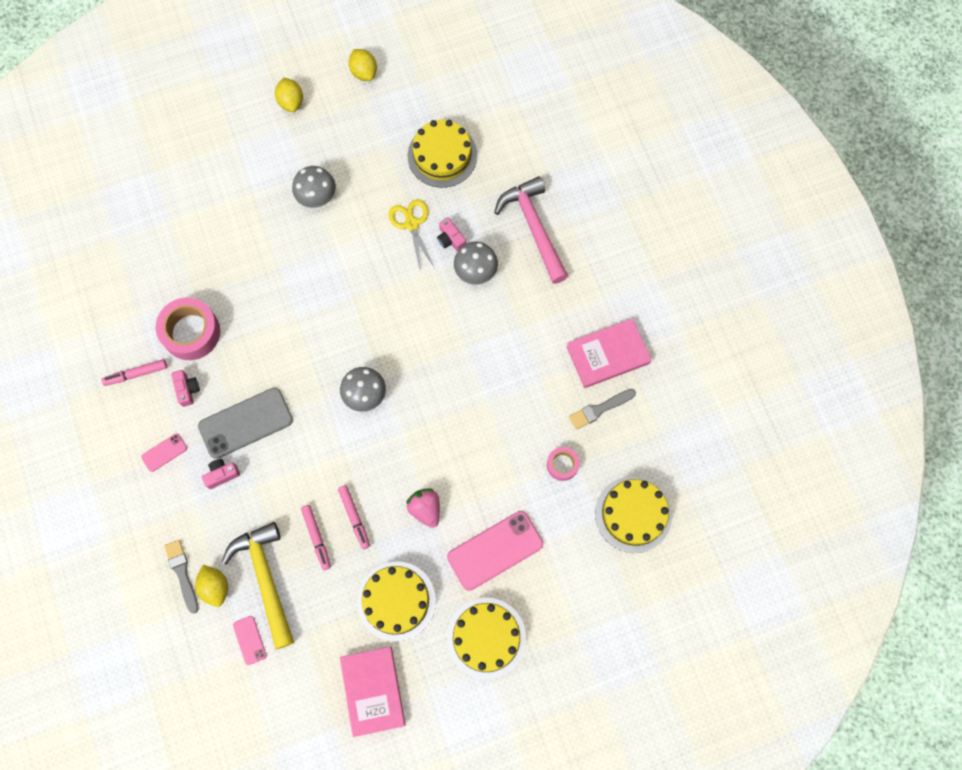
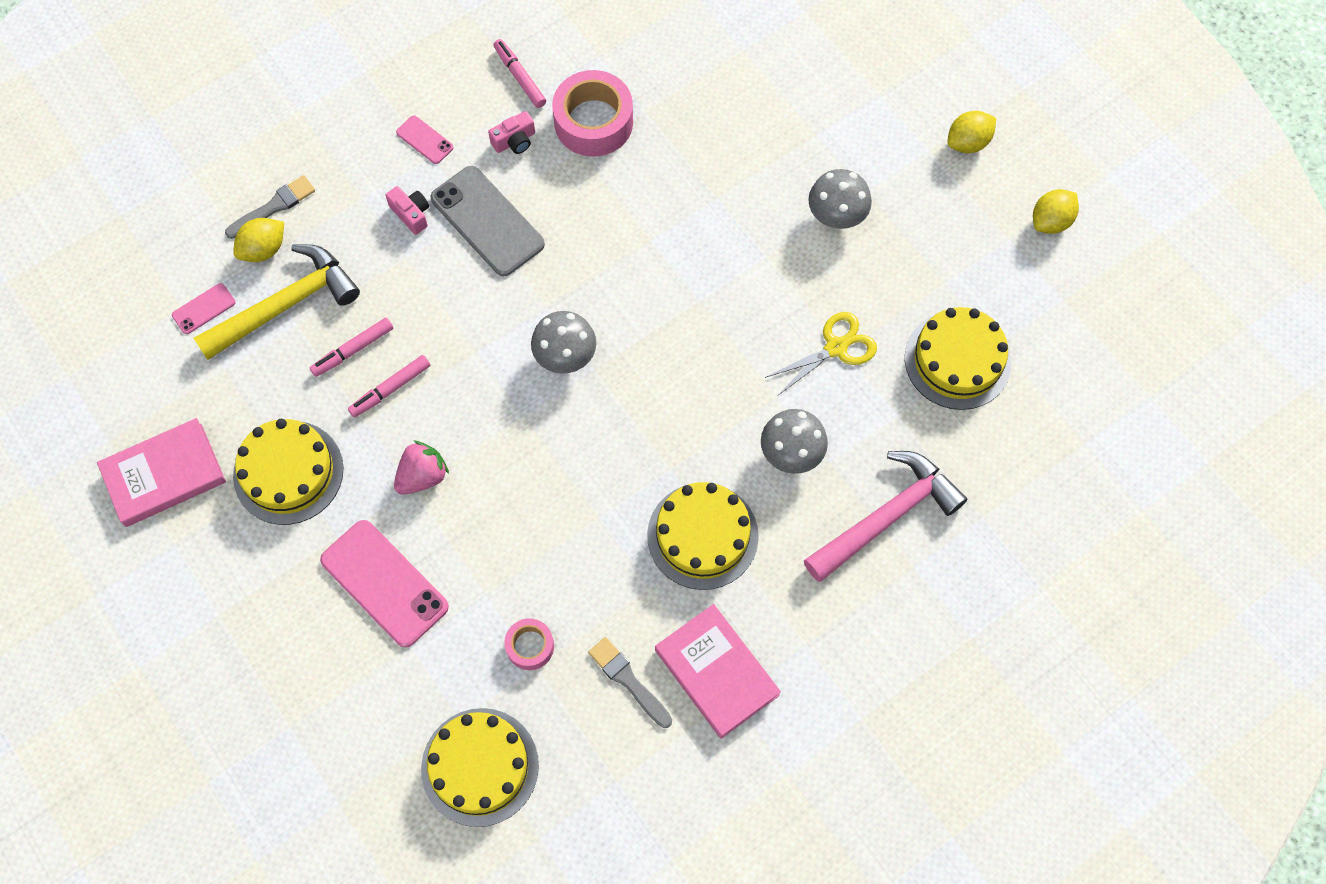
camera: 75 degrees right, 5 degrees down
(450, 239) = (829, 405): pink camera -> none
(486, 637) = (260, 602): yellow cake -> yellow cake (702, 535)

